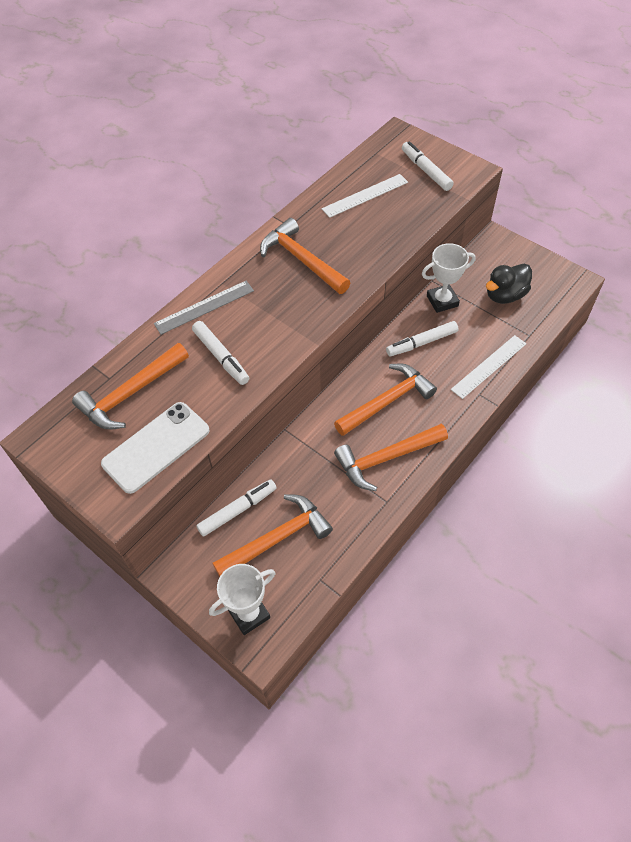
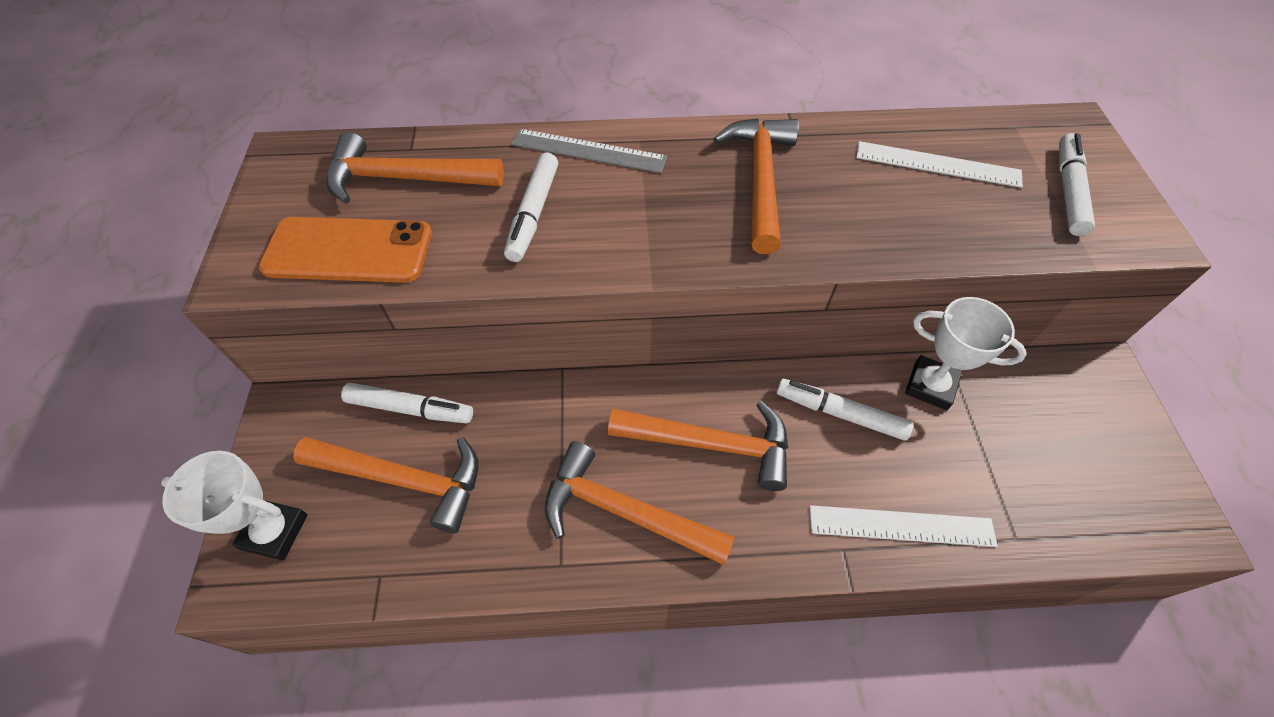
camera: 45 degrees right, 0 degrees up
(156, 447) = (348, 251): white phone -> orange phone
(505, 295) = (1037, 453): black duck -> none

